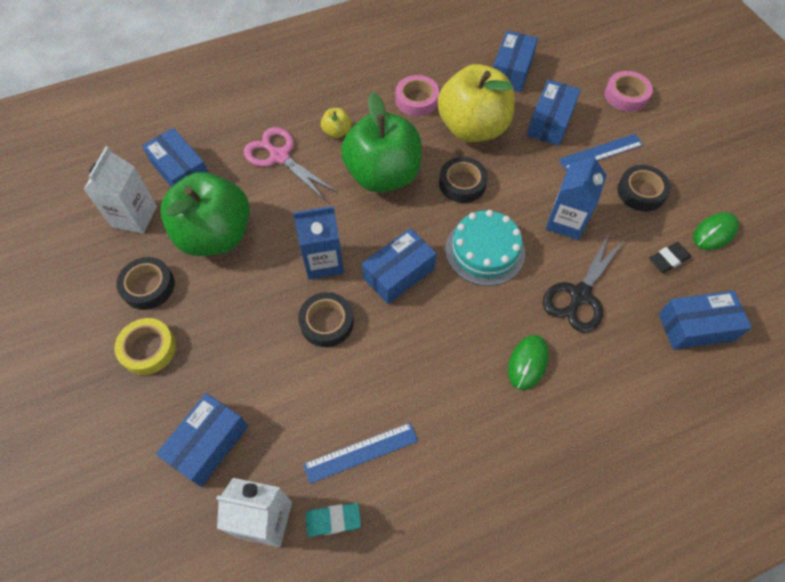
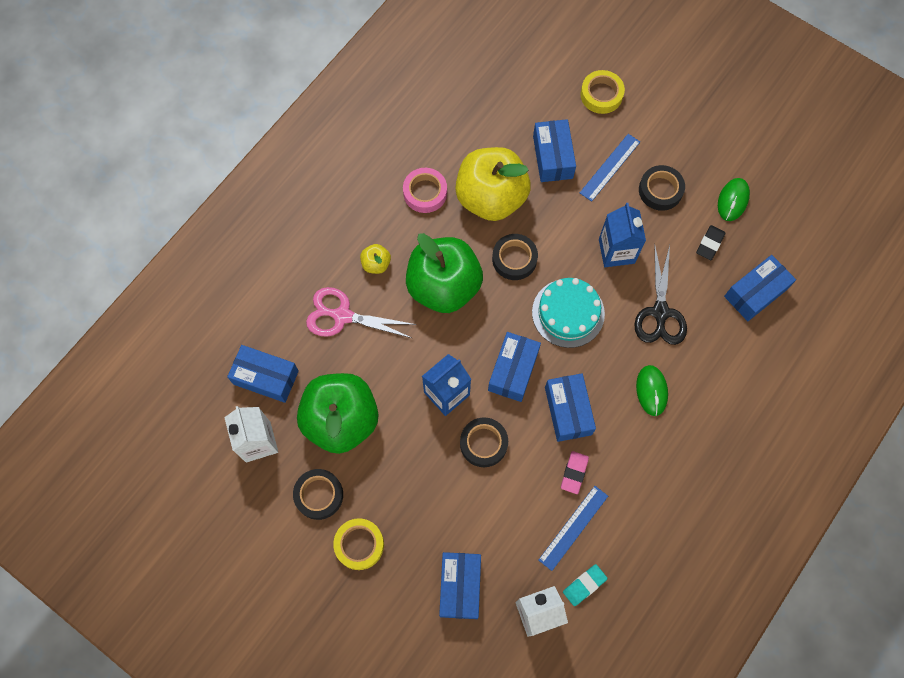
camera: 30 degrees left, 10 degrees up
(397, 398) = (574, 473): none -> pink eraser
(511, 71) = (490, 118): blue box -> blue box (568, 411)
(626, 95) = (601, 95): pink tape -> yellow tape

